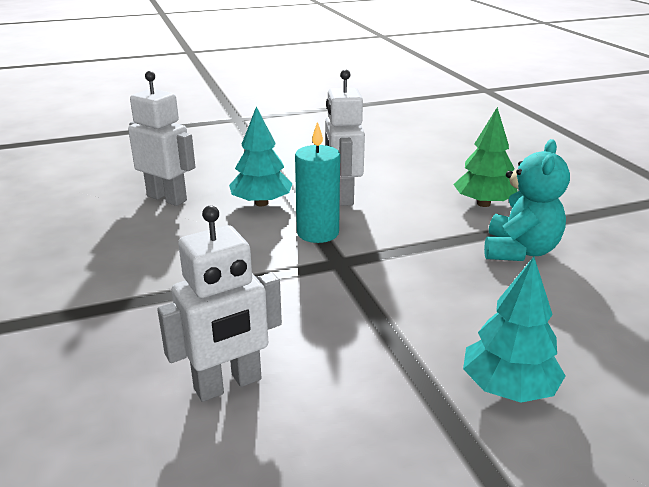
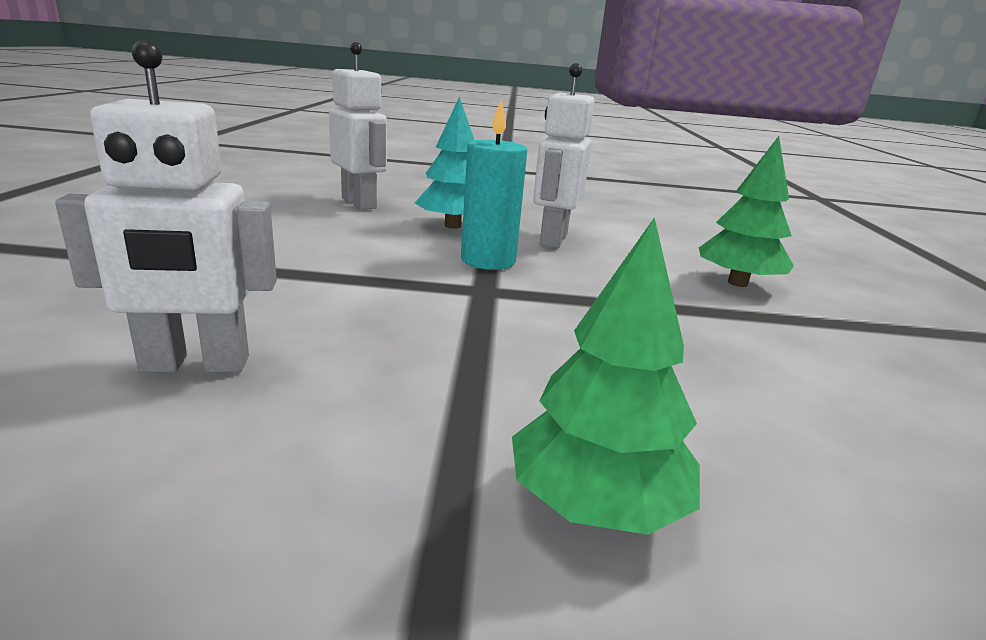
camera: 20 degrees right, 5 degrees down
(508, 388) = (596, 504): turquoise tree -> green tree
(519, 251) = (756, 339): turquoise teddy bear -> none

